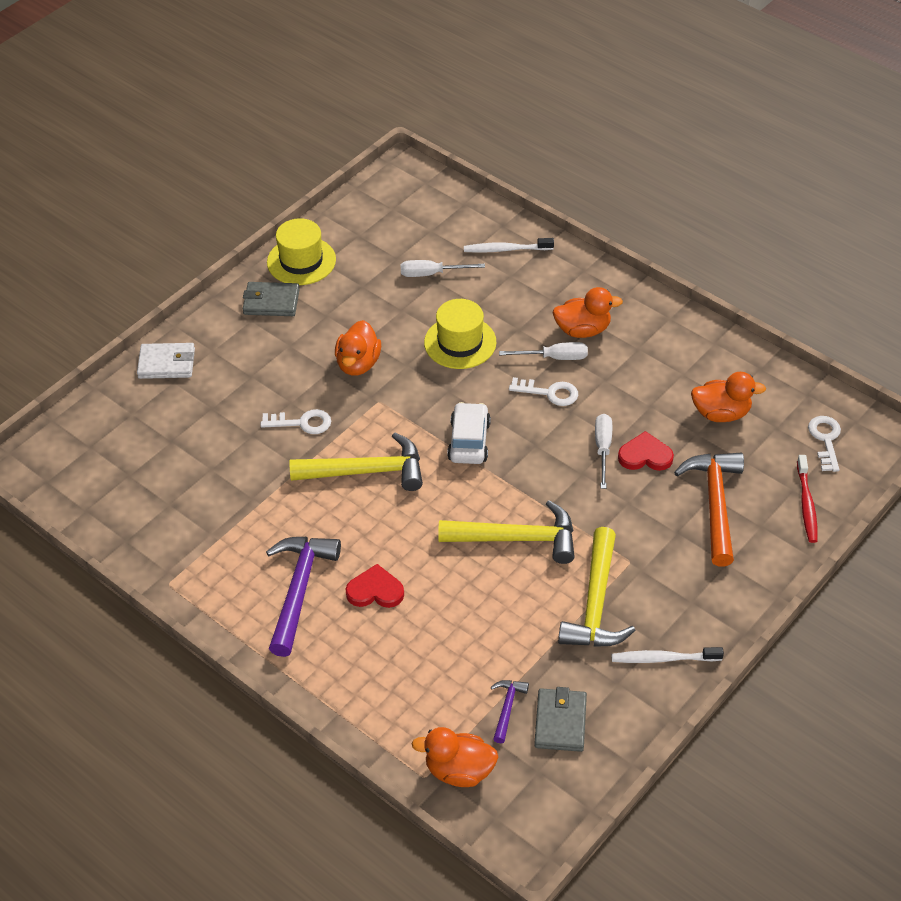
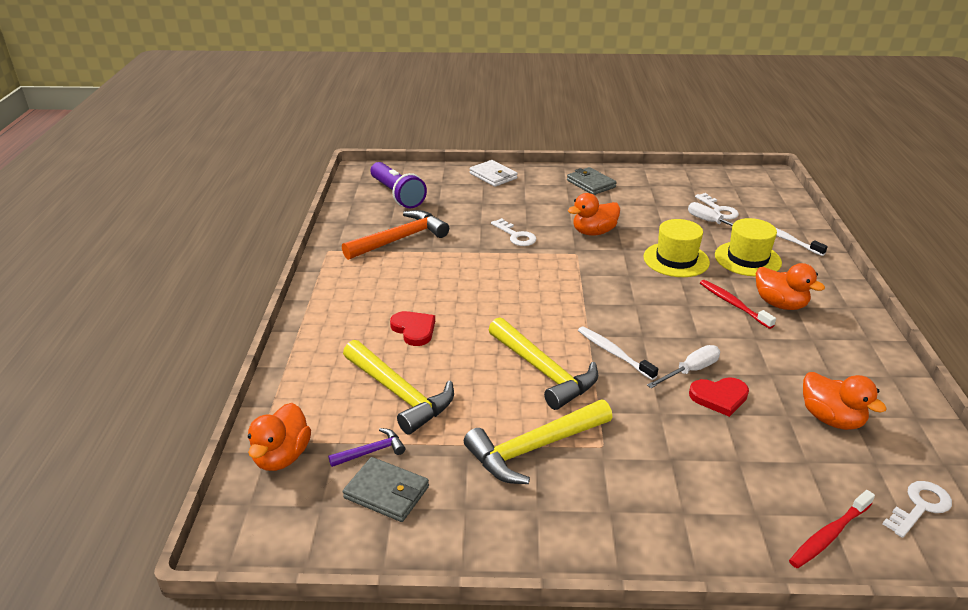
camera: 50 degrees right, 15 degrees down
(115, 465) = (397, 195): none -> purple flashlight
(299, 590) = (377, 298): purple hammer -> none
(301, 261) = (637, 178): yellow hat -> yellow hat (747, 259)
(366, 471) = (511, 276): yellow hammer -> yellow hammer (399, 393)
(459, 771) = (282, 456): orange duck -> orange duck turned 135 degrees counterclockwise
(469, 441) = (599, 304): white car -> none
(549, 393) = (698, 318): white key -> white key (718, 209)
(554, 357) = (733, 304): white screwdriver -> red toothbrush
(560, 722) = (386, 492): grey wallet -> grey wallet turned 60 degrees clockwise
(645, 455) = (719, 397): red heart -> red heart turned 120 degrees clockwise
(663, 659) = (525, 526): white toothbrush -> white toothbrush (614, 353)
(715, 504) = (734, 467): orange hammer -> orange hammer (400, 239)

